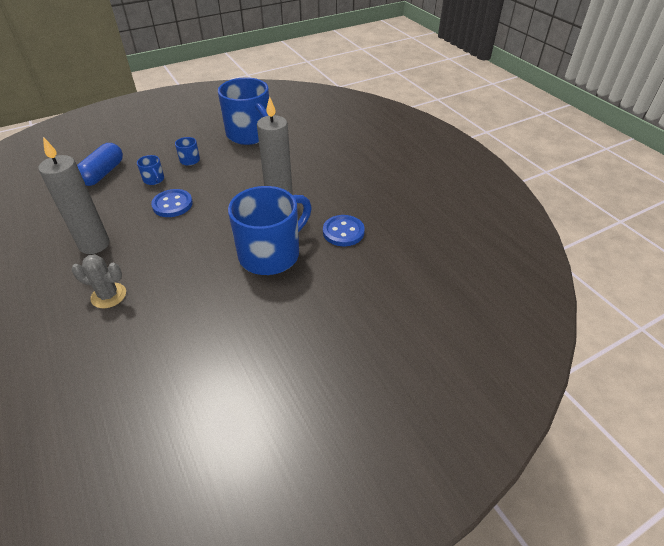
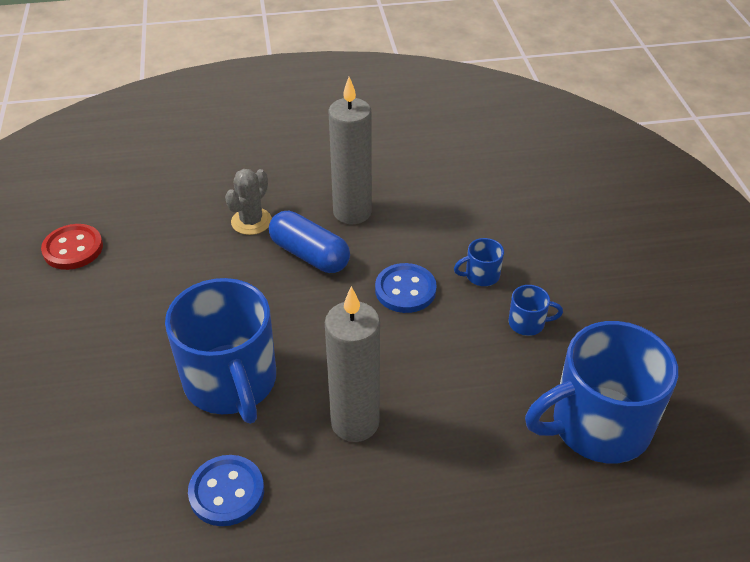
camera: 110 degrees right, 0 degrees up
(103, 173) = (519, 223): blue capsule -> blue capsule (309, 255)
(158, 406) = (73, 249): none -> red button

